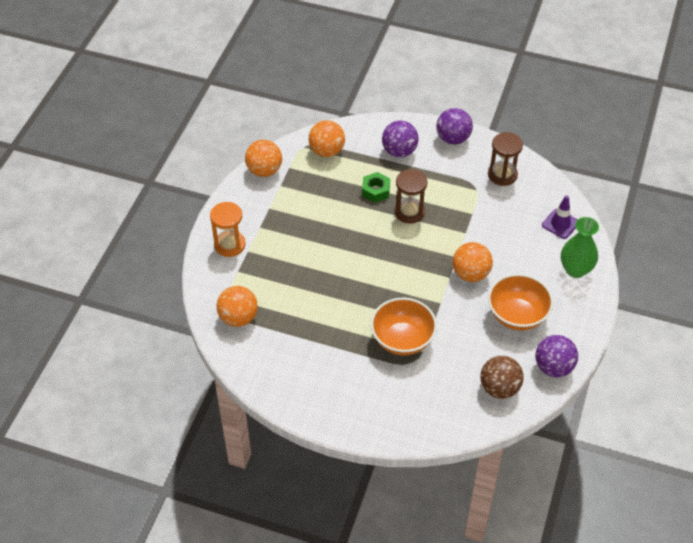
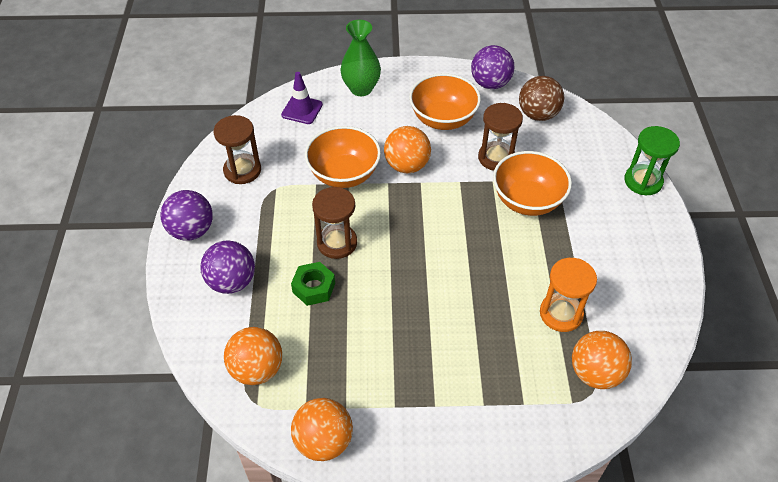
camera: 110 degrees left, 0 degrees up
(229, 245) = (484, 433): orange hourglass -> orange hourglass (561, 314)
(390, 432) = (643, 181): none -> green hourglass
(457, 336) = (496, 158): none -> brown hourglass
(476, 232) = (344, 174): none -> orange bowl

